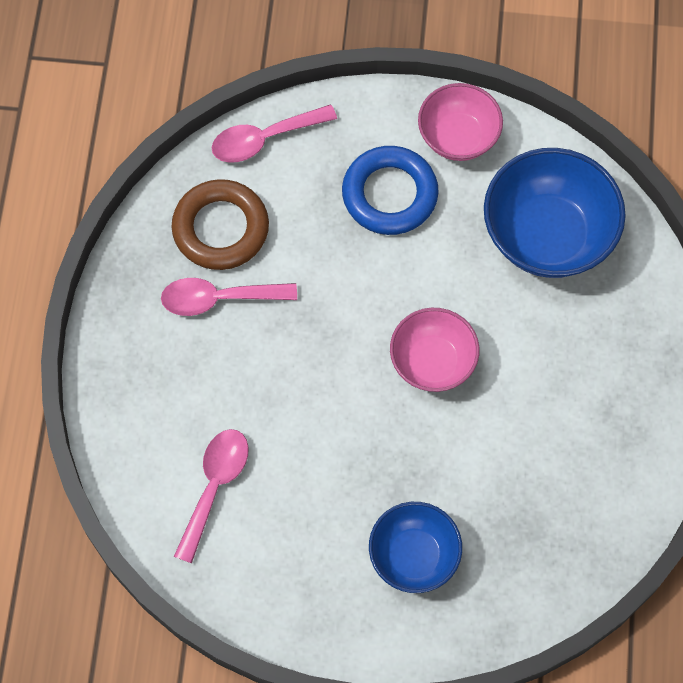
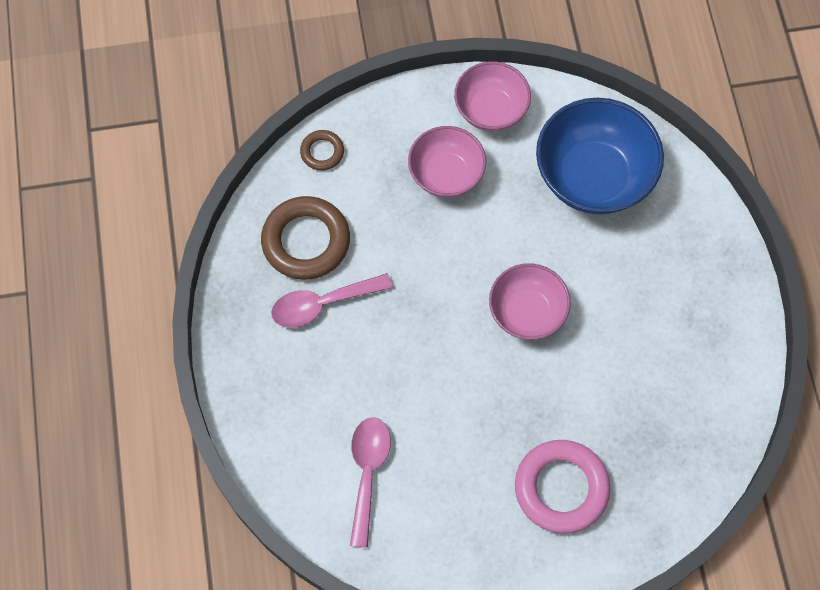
camera: 15 degrees left, 0 degrees up
(265, 139) = (322, 152): pink spoon -> brown ring
(389, 194) = (446, 175): blue ring -> pink bowl
(413, 556) = (561, 488): blue bowl -> pink ring

